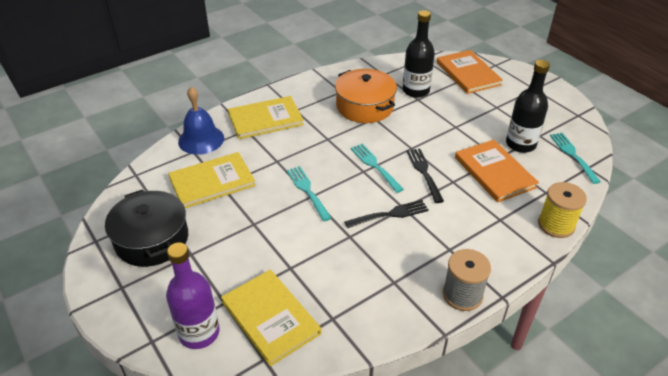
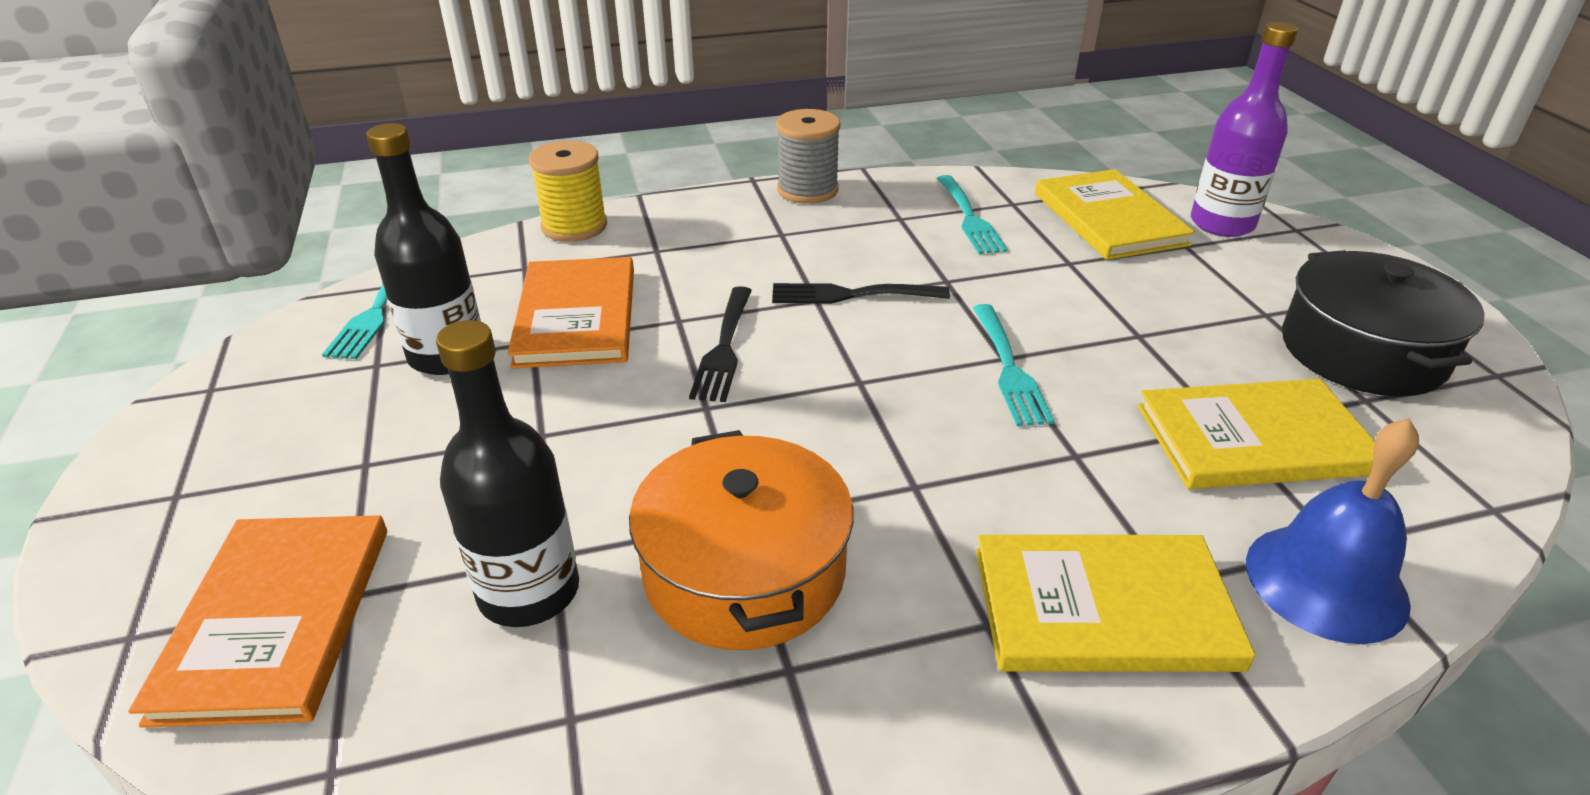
camera: 160 degrees left, 5 degrees down
(375, 166) = (825, 386): turquoise fork -> turquoise fork (969, 218)

